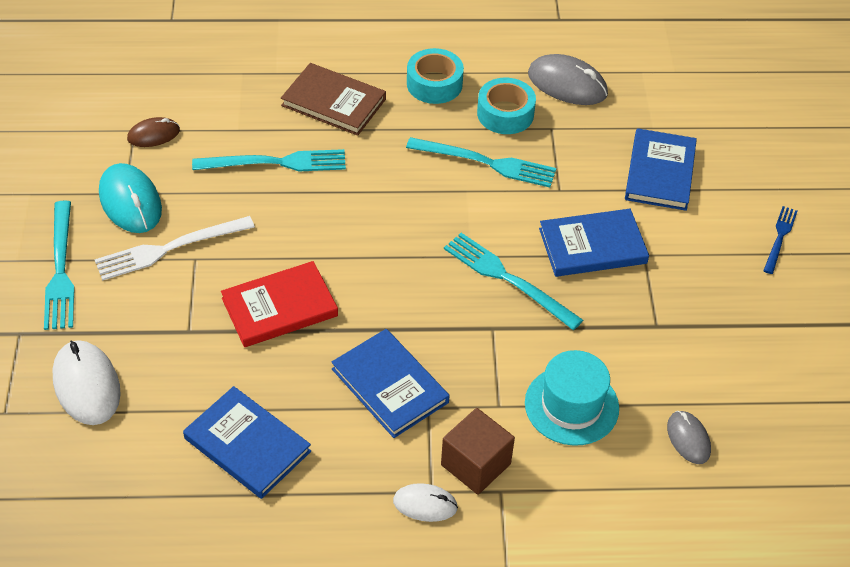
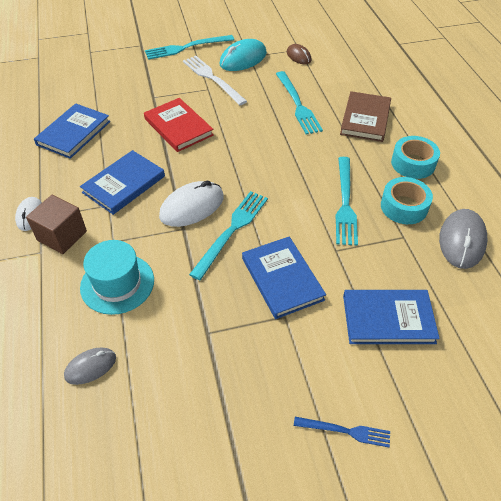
camera: 80 degrees right, 0 degrees up
(87, 385) = (110, 71): white mouse -> white mouse (192, 207)

